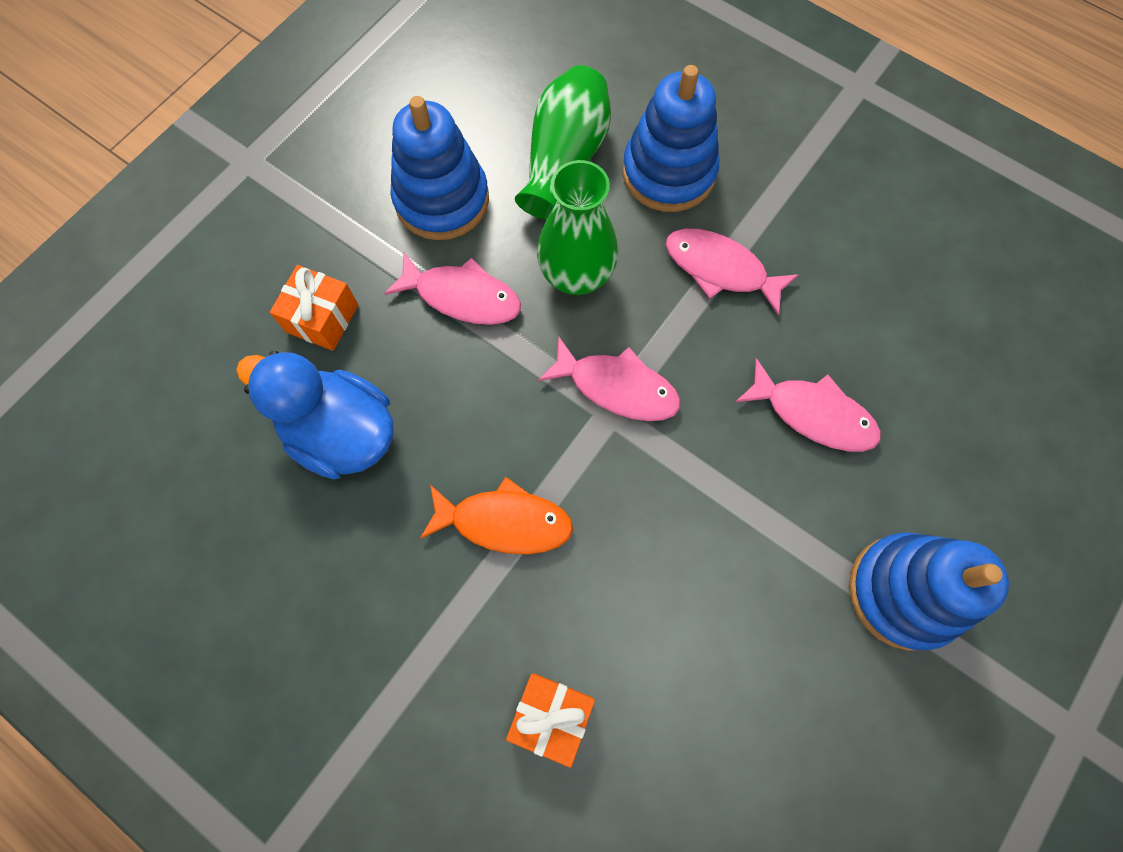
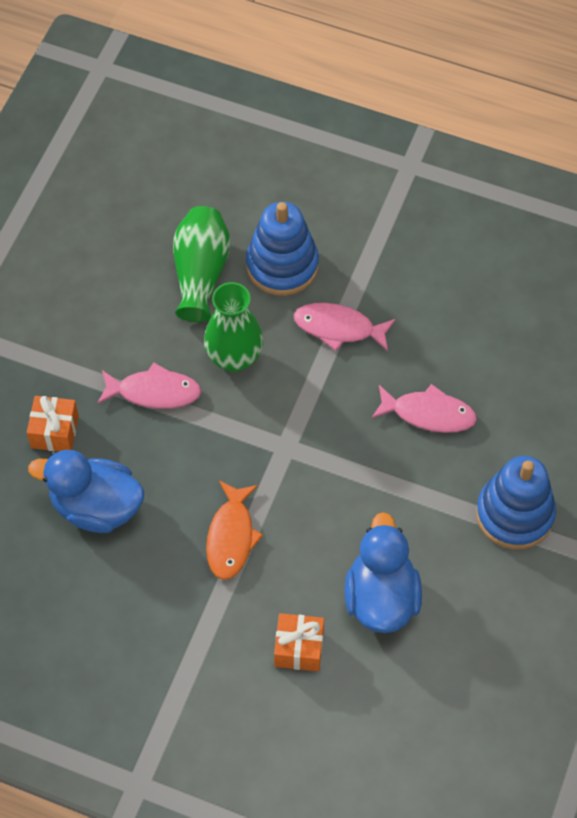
camera: 15 degrees left, 10 degrees down
(442, 200) = (116, 325): blue stacking toy -> none
(504, 521) = (231, 537): orange fish -> orange fish turned 105 degrees clockwise
(617, 387) = (285, 428): pink fish -> none
(686, 668) = (381, 597): none -> blue duck

